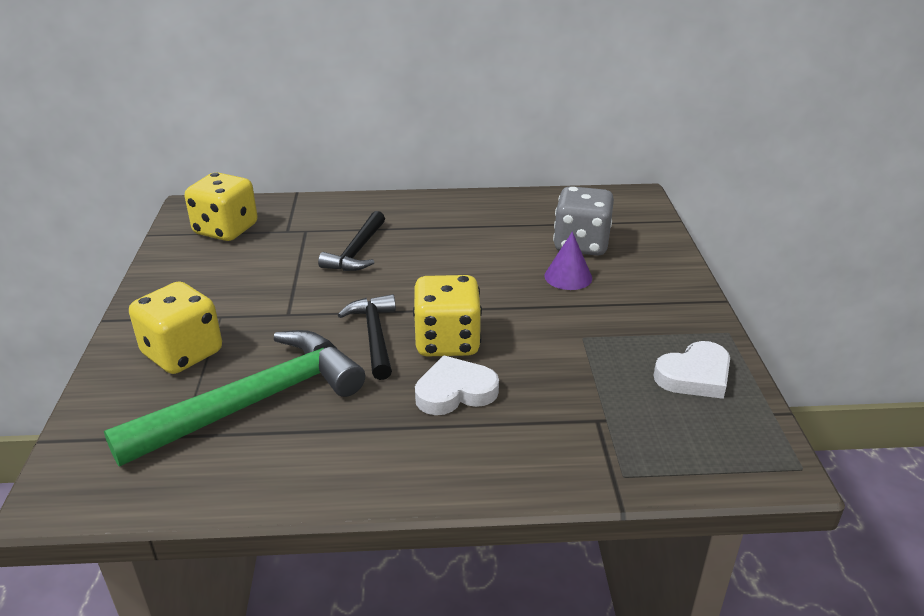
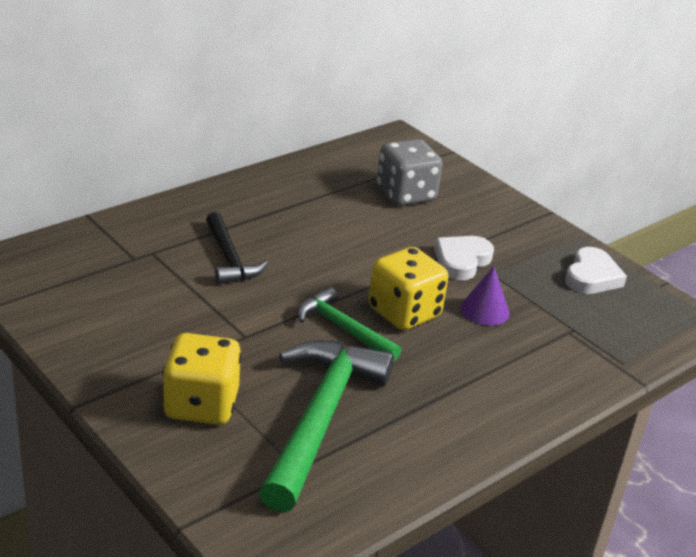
camera: 40 degrees left, 0 degrees up
(226, 230) = (69, 276): yellow dice -> none
(374, 336) = (343, 329): black hammer -> green hammer
(455, 391) = (456, 349): white heart -> white heart (461, 261)
(568, 277) = (427, 227): purple cone -> purple cone (484, 310)

